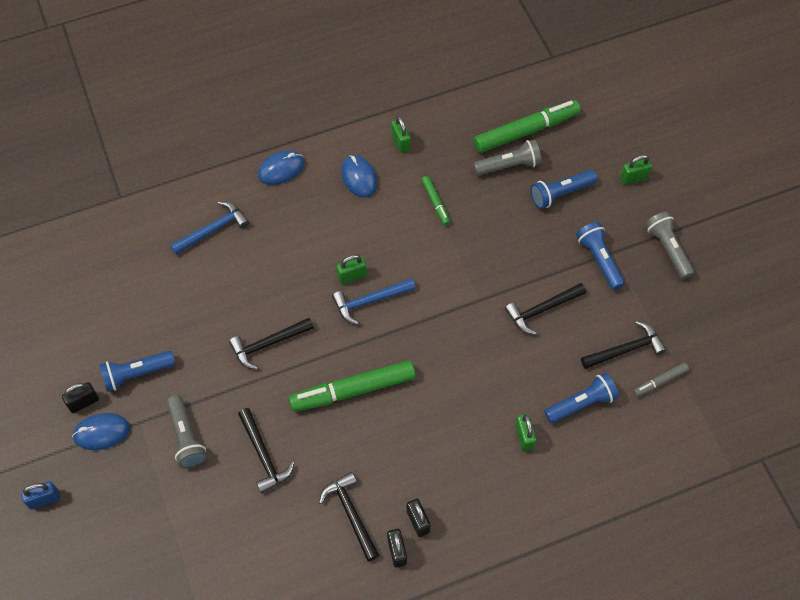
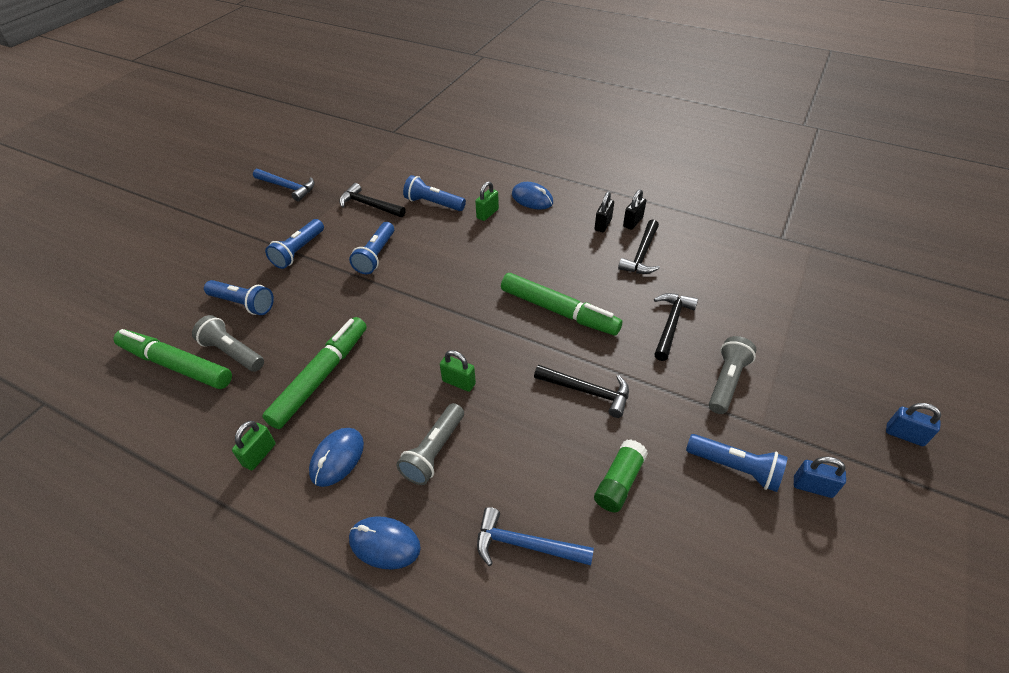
camera: 130 degrees left, 15 degrees down
(83, 402) = (812, 487): black padlock -> blue padlock
(101, 432) = (809, 446): blue mouse -> blue mouse (532, 199)
(195, 304) = (619, 482): none -> green glue stick
(370, 301) = (471, 353): blue hammer -> blue hammer (287, 187)
(435, 203) = (321, 377): green marker -> green marker, size x2.04
(542, 310) = (376, 255): black hammer -> blue flashlight
(633, 178) = (192, 272): green padlock -> none
(660, 381) = (379, 182): grey marker -> none
(668, 249) = (258, 225): grey flashlight -> grey flashlight (434, 451)

